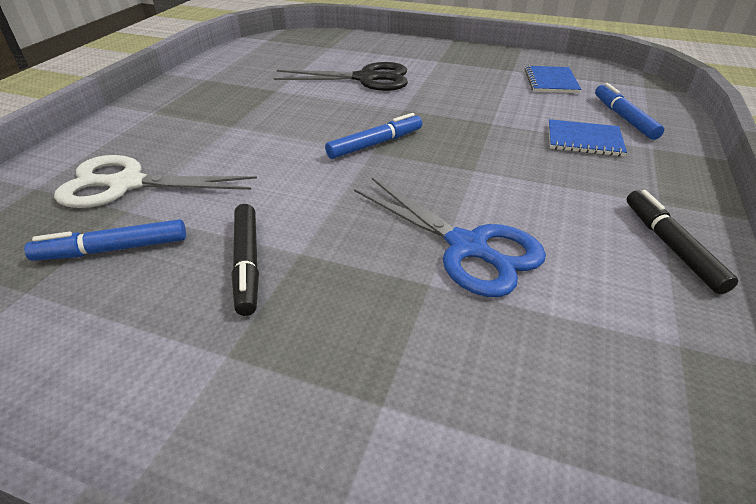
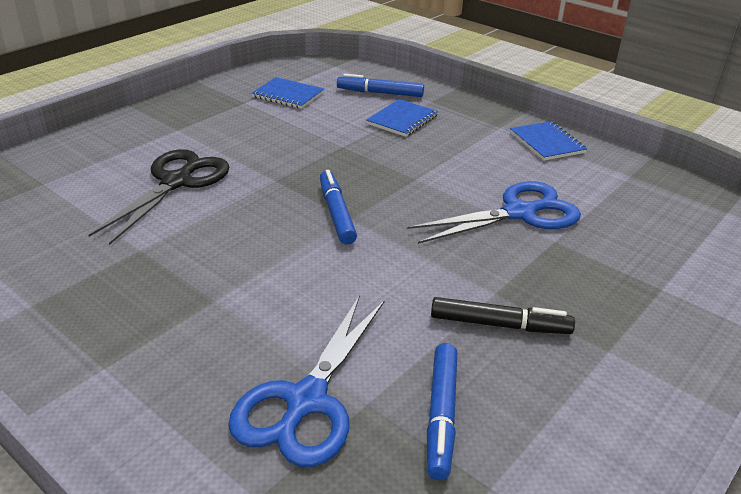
camera: 70 degrees left, 5 degrees down
(127, 184) = (306, 401): white scissors -> blue scissors
(671, 246) = (547, 142): black marker -> blue notebook

